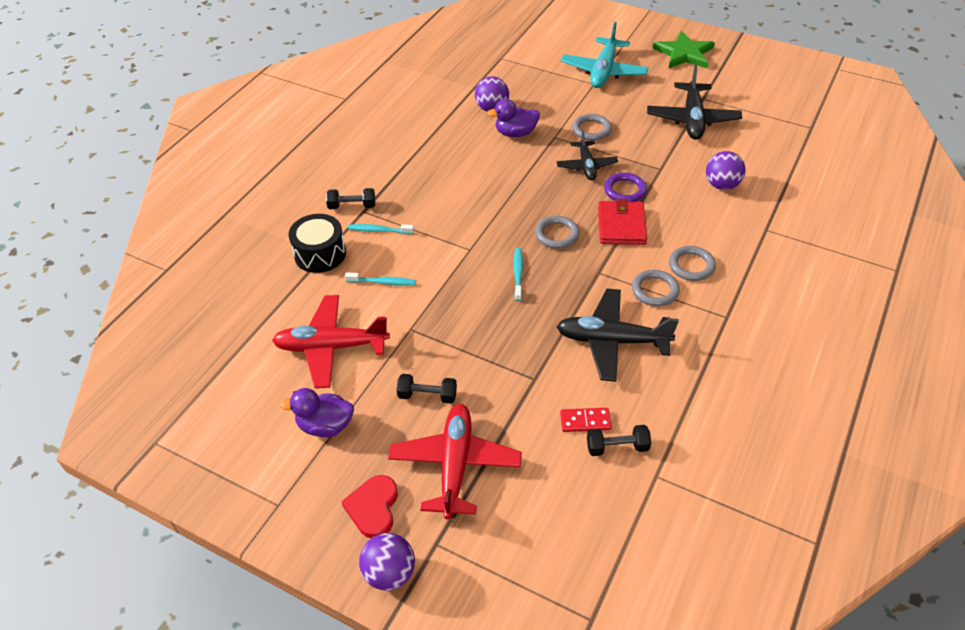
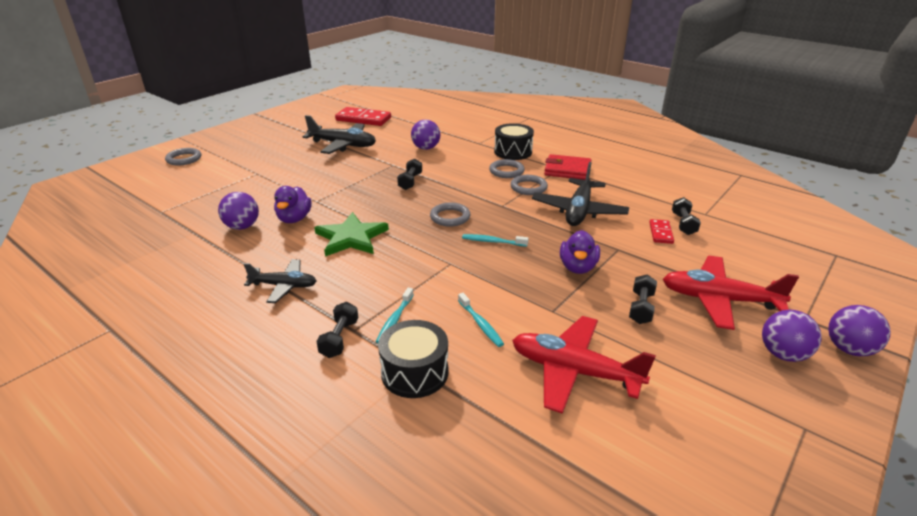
camera: 80 degrees left, 15 degrees down
(325, 426) = (689, 383): purple duck -> purple duck (577, 267)
(331, 347) = (574, 371): red plane -> red plane turned 105 degrees clockwise
(373, 508) = (783, 354): red heart -> purple ball
(383, 282) = (480, 324): turquoise toothbrush -> turquoise toothbrush turned 135 degrees clockwise
(586, 166) = (368, 192): black plane -> black plane (284, 286)
(591, 130) = (321, 183): grey ring -> grey ring (184, 159)
(603, 71) = (244, 167): turquoise plane -> none
(621, 226) = (452, 189): red wallet -> red wallet (567, 170)
(625, 190) = (410, 181): purple ring -> black dumbbell
(684, 53) = (257, 135): green star -> green star (351, 237)
(755, 265) = (513, 152): none -> black drum
(780, 115) = (363, 119): none -> red domino

